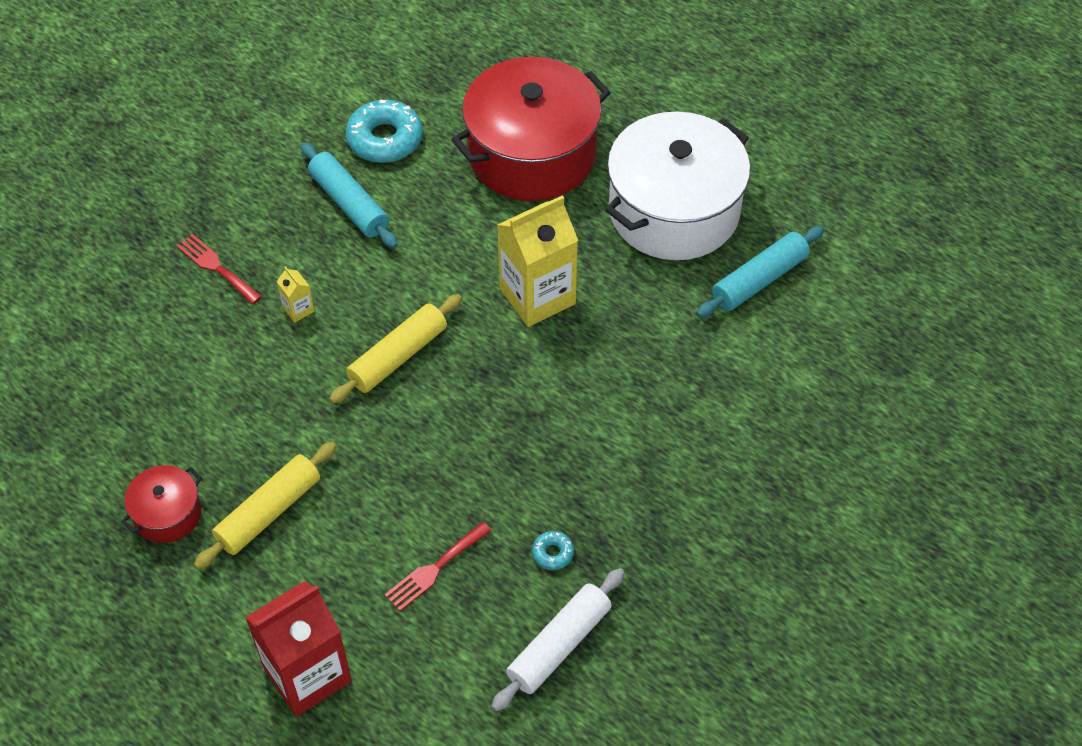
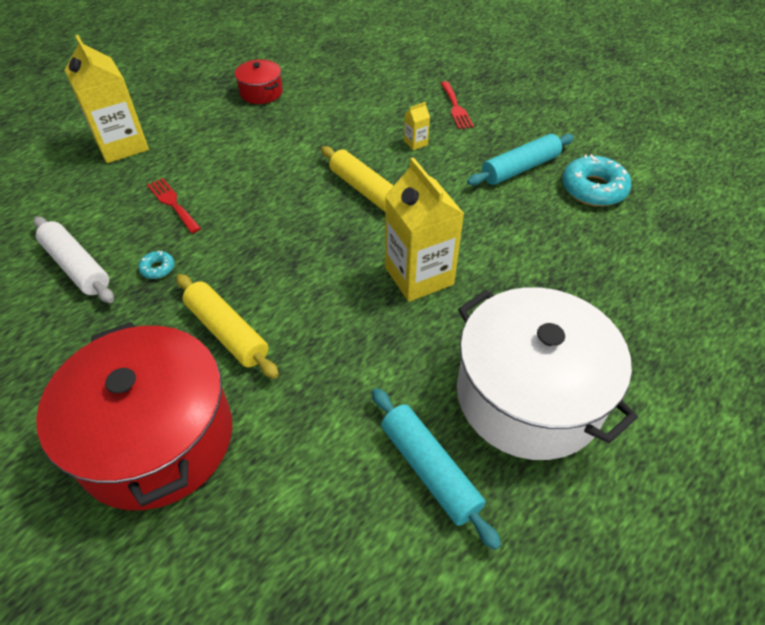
camera: 95 degrees right, 5 degrees down
(216, 267) = (456, 107): red fork -> red fork turned 120 degrees clockwise
(269, 512) = (248, 130): yellow rolling pin -> yellow rolling pin (227, 332)
(307, 674) = (122, 145): red carton -> yellow carton
(532, 154) = (593, 283): red pot -> red pot (157, 438)

